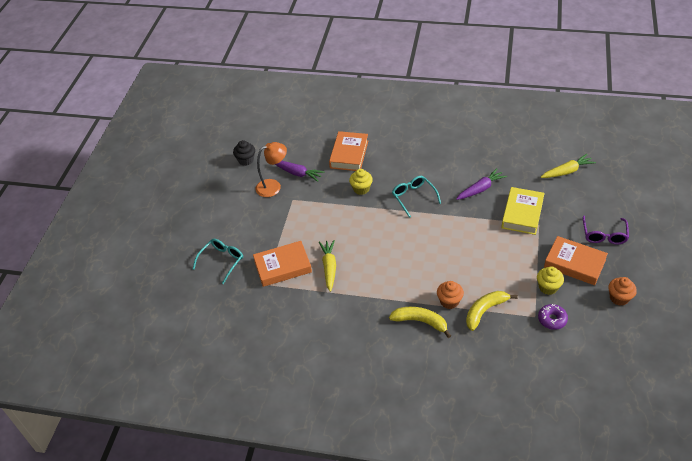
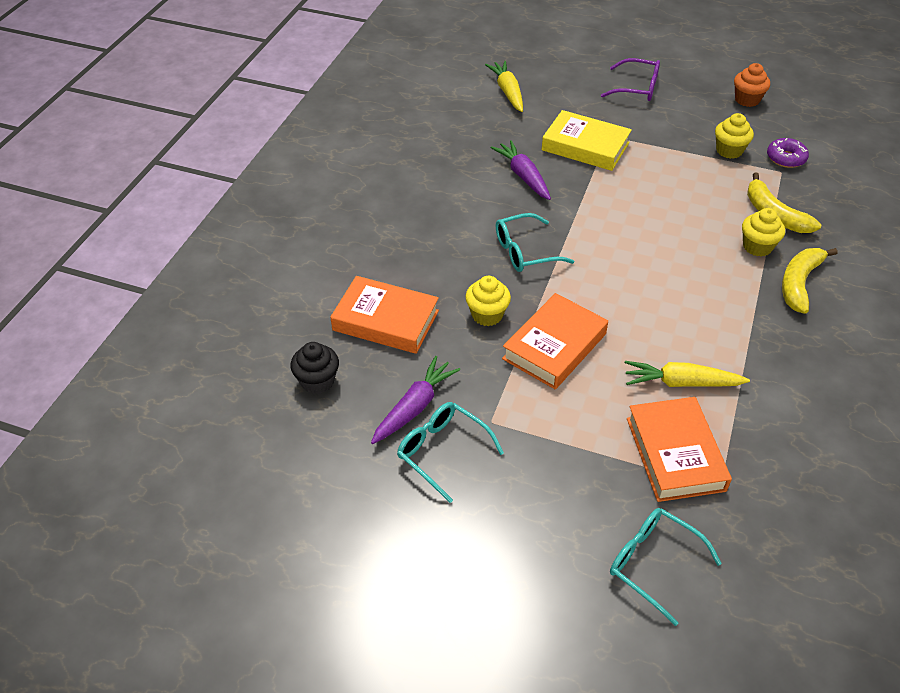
camera: 85 degrees left, 0 degrees up
(246, 160) = (341, 498): black cupcake -> black cupcake (317, 381)
(273, 186) = (442, 452): orange lamp -> turquoise glasses
(449, 301) = (757, 247): orange cupcake -> yellow cupcake
(574, 263) = (687, 121): orange book -> orange book (554, 346)

